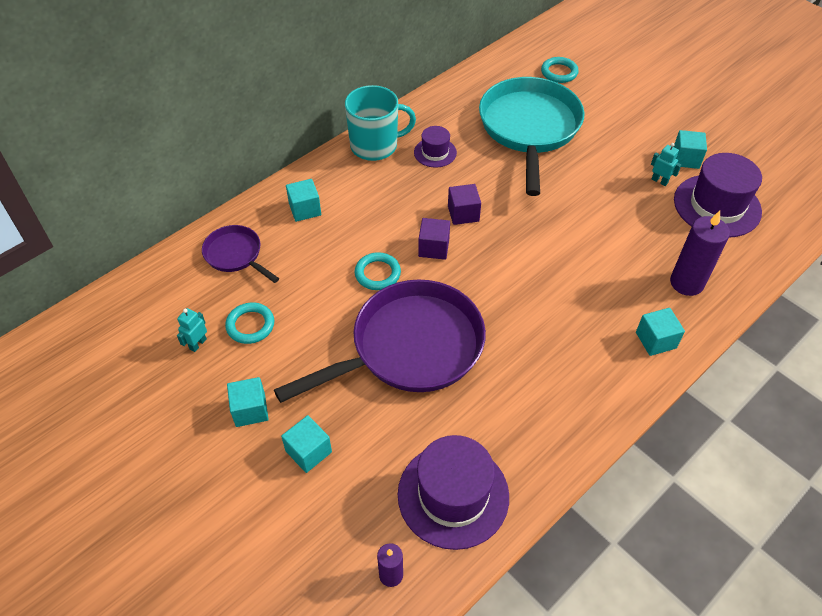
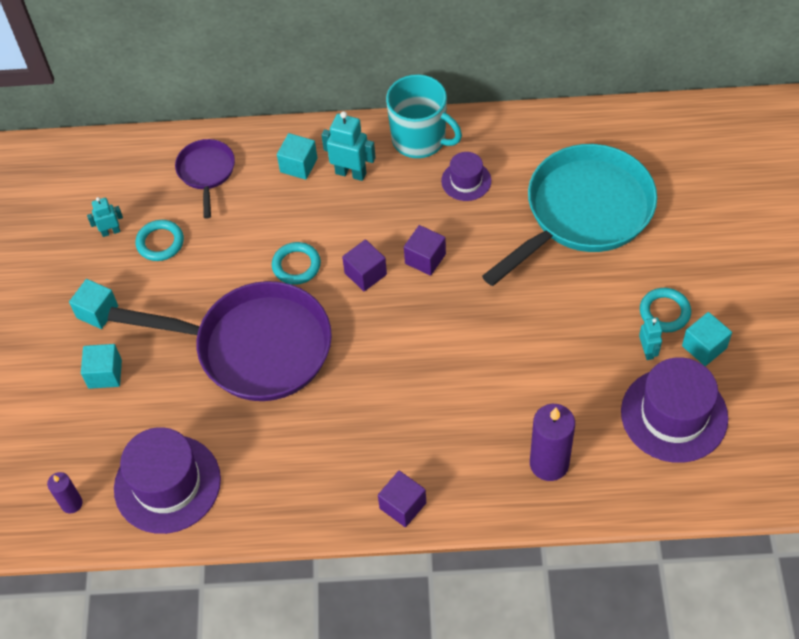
camera: 45 degrees right, 5 degrees up
(349, 192) = (351, 173): none -> turquoise robot
(559, 72) = (687, 169): turquoise ring -> turquoise ring (664, 312)
(634, 377) = (403, 505): none -> purple cube
(655, 340) = (458, 491): turquoise cube -> none

